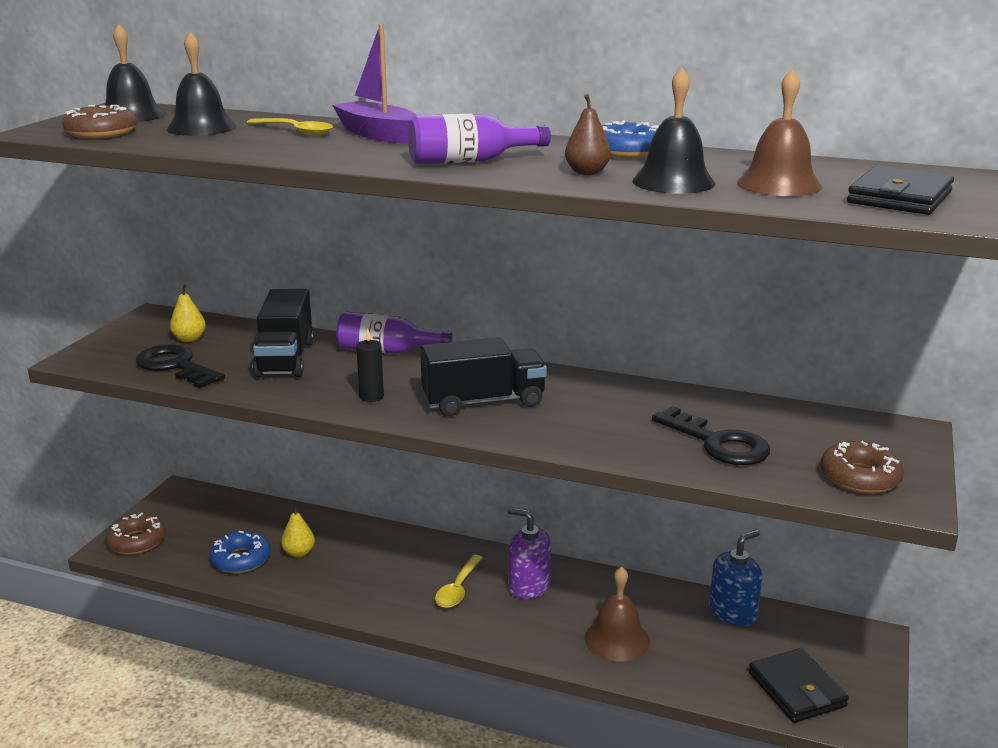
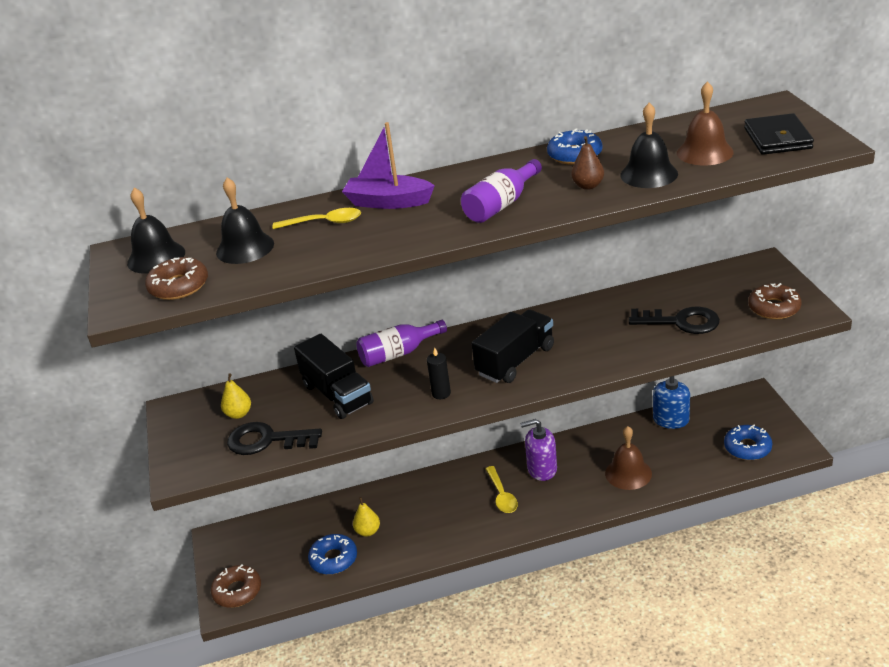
camera: 30 degrees left, 10 degrees up
(796, 689) = (747, 448): black wallet -> blue donut

